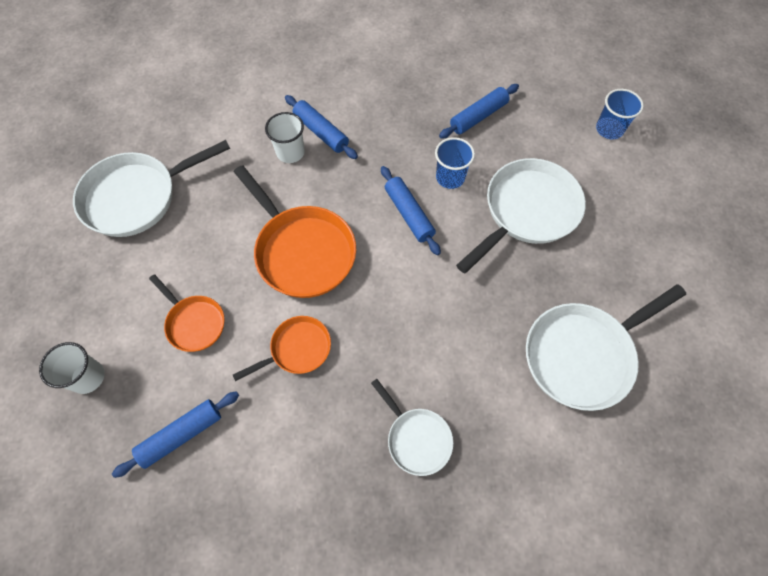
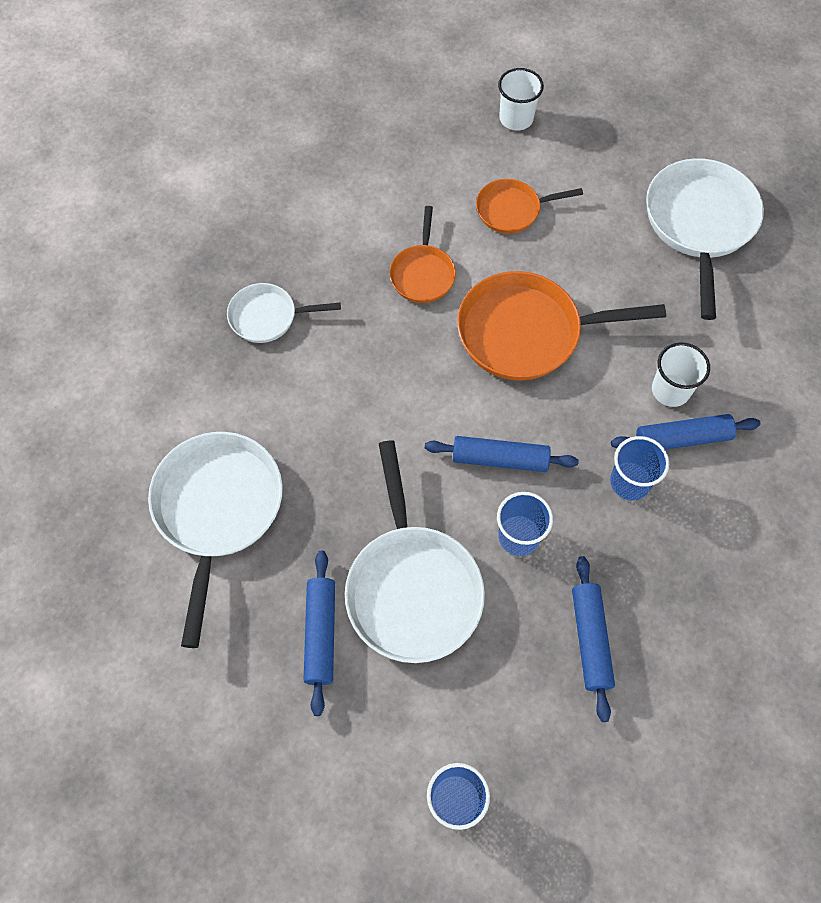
camera: 125 degrees right, 0 degrees up
(181, 435) = (412, 159): blue rolling pin -> blue rolling pin (320, 634)
(370, 143) = (630, 482): none -> blue cup

